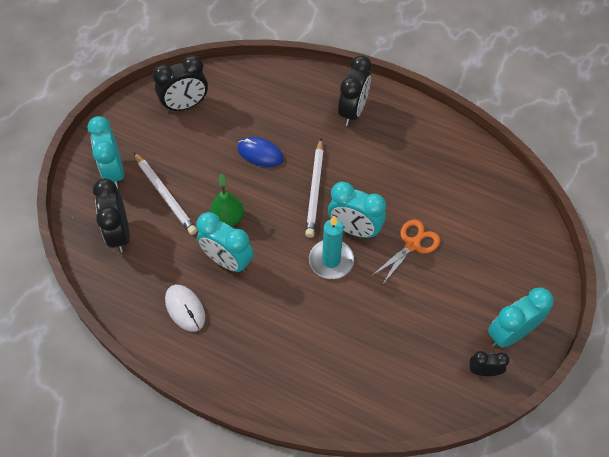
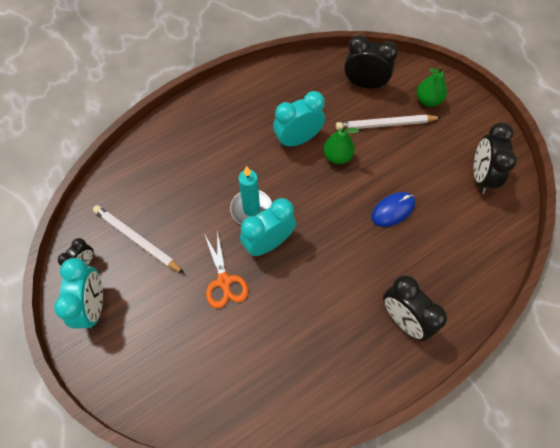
camera: 120 degrees right, 5 degrees up
(114, 172) = (428, 100): turquoise clock -> green pear
(185, 308) = (276, 98): white mouse -> none
(315, 190) = (328, 234): white pencil -> white pencil (137, 240)

